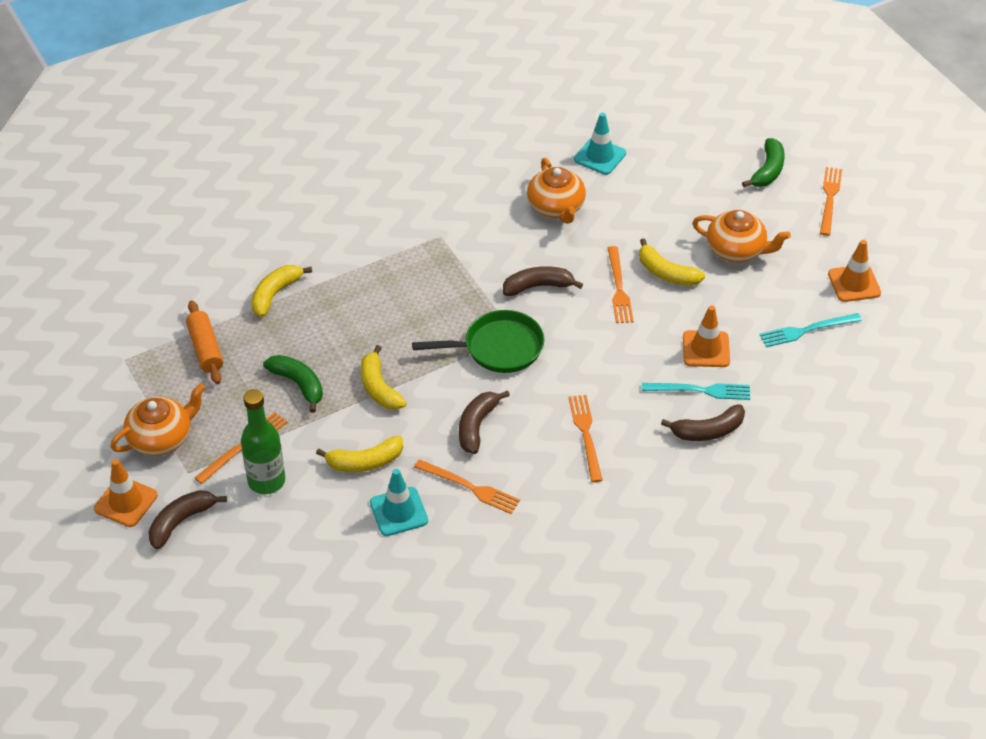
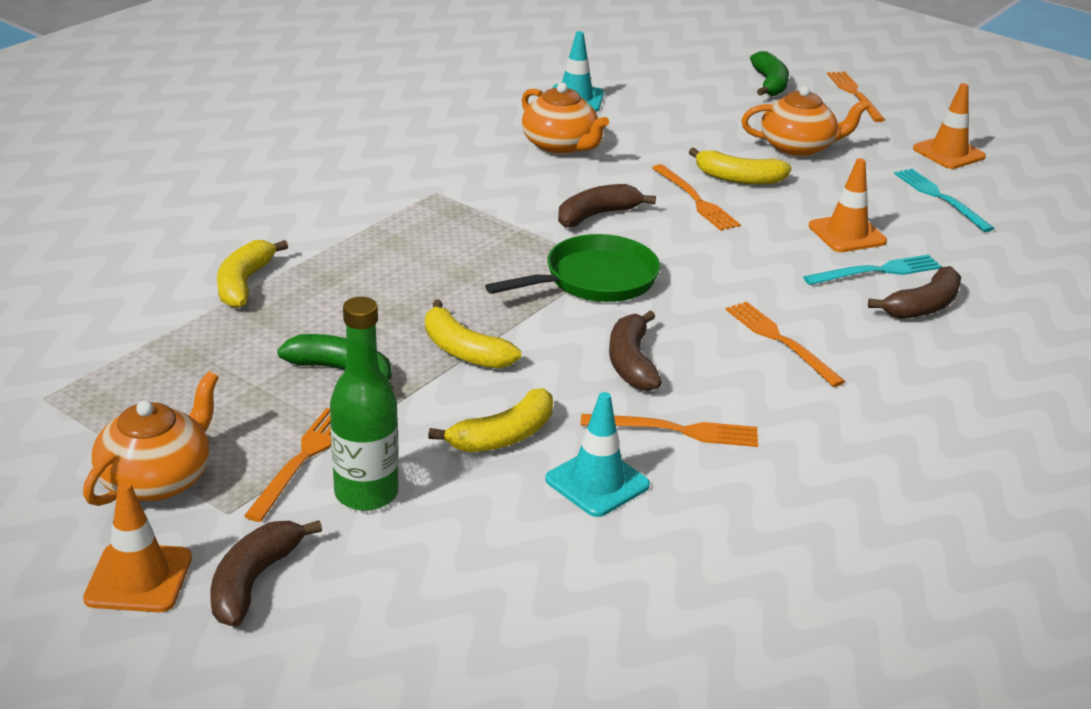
camera: 25 degrees left, 15 degrees down
(206, 349) = (172, 360): orange rolling pin -> none
(806, 330) = (940, 198): turquoise fork -> turquoise fork turned 105 degrees clockwise

